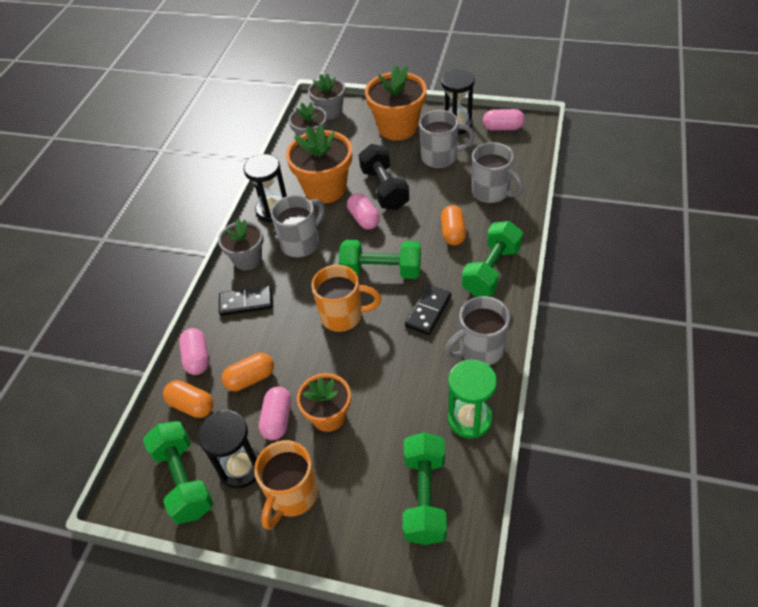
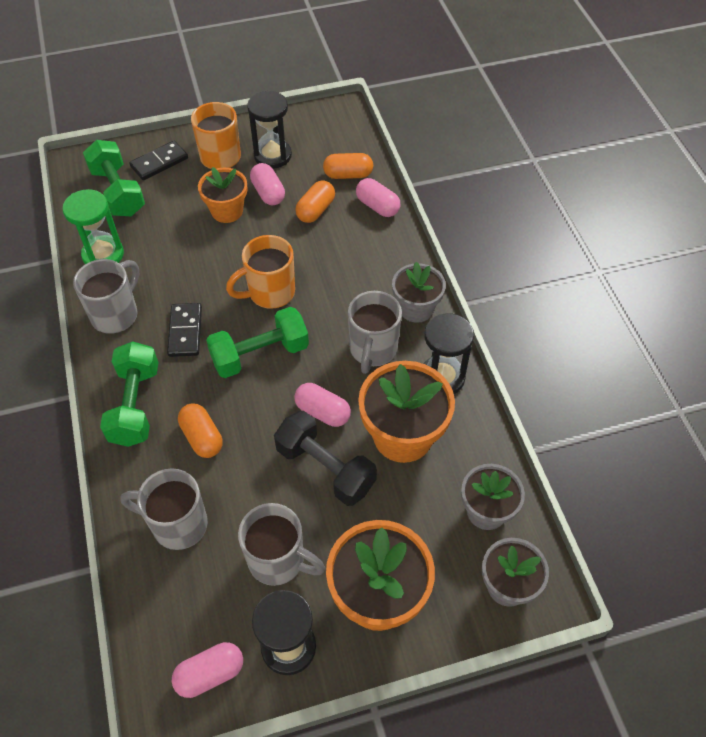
camera: 145 degrees right, 5 degrees up
(184, 480) = (309, 134): green dumbbell -> none
(246, 302) = (377, 267): black domino -> black domino (159, 162)
(441, 157) = (278, 560): grey mug -> grey mug turned 120 degrees counterclockwise

